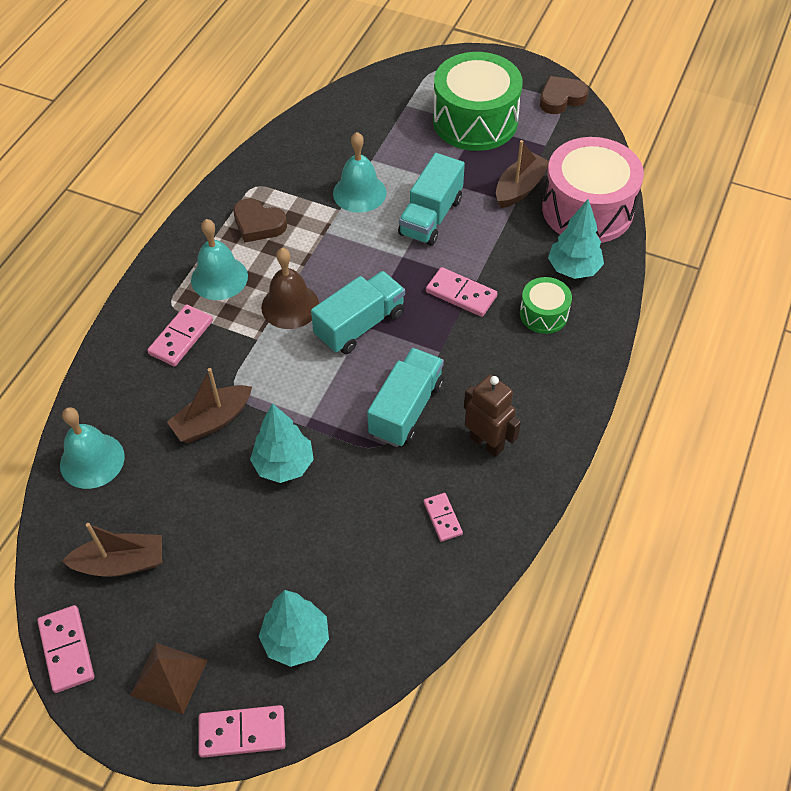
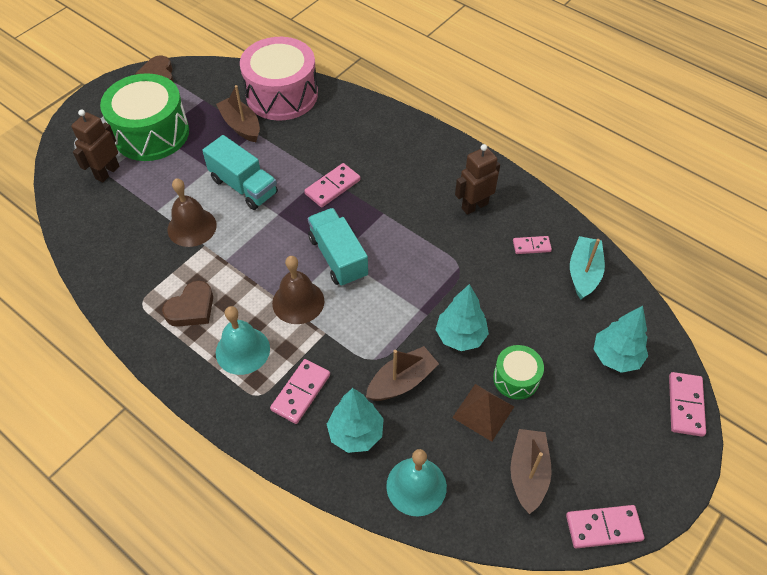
camera: 75 degrees left, 0 degrees up
(169, 677) = (637, 450): brown pyramid -> brown pyramid (483, 412)
(181, 337) = (300, 392): pink domino -> pink domino turned 75 degrees clockwise
(212, 421) = (402, 381): brown boat -> brown boat turned 105 degrees counterclockwise
(359, 193) = (192, 227): turquoise bell -> brown bell
(406, 409) = (431, 246): turquoise truck -> none
(407, 107) = (107, 172): none -> brown robot
(418, 586) = (584, 273): none -> turquoise boat
(543, 314) = (371, 145): green drum -> green drum (516, 378)
(573, 269) = (335, 118): turquoise tree -> turquoise tree (355, 433)

